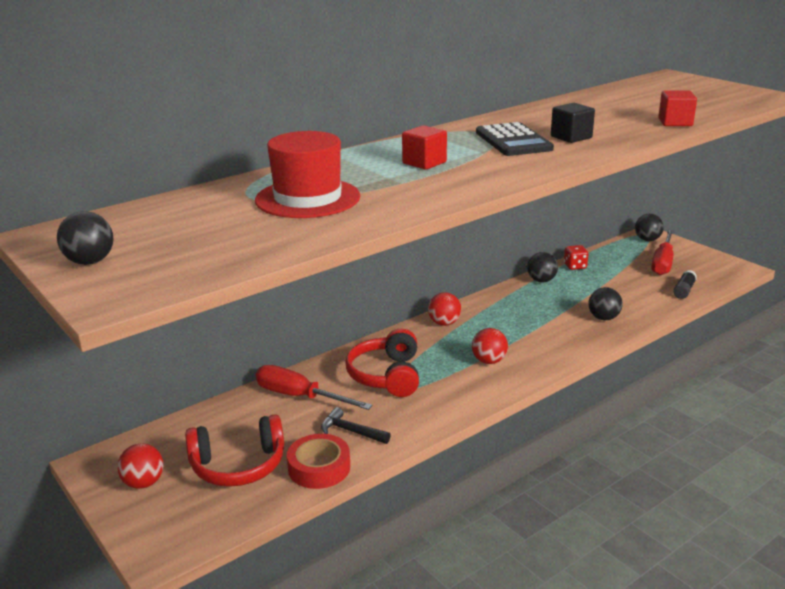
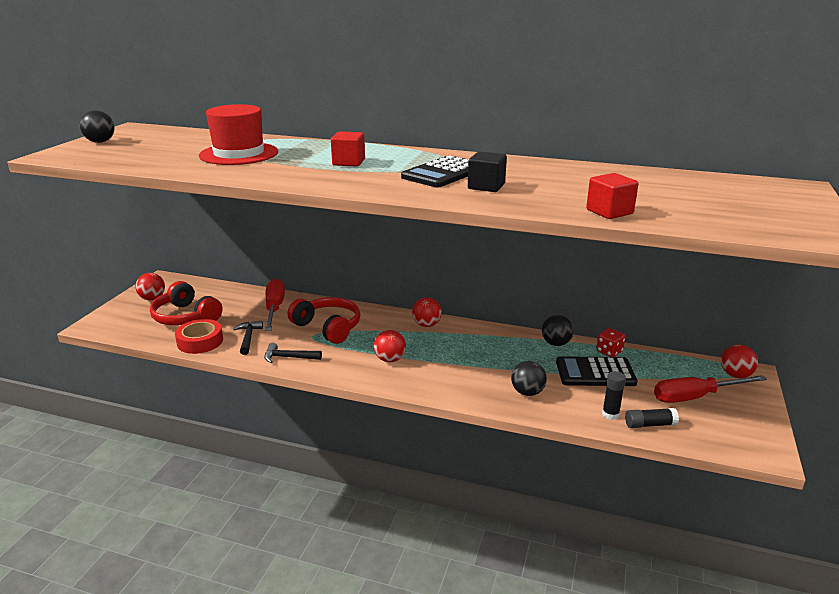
camera: 55 degrees right, 0 degrees up
(386, 375) = (328, 327): red headphones -> red headphones turned 75 degrees clockwise
(424, 416) = (289, 357): none -> black hammer
(599, 282) = (595, 372): none -> black calculator
(647, 240) = (735, 375): black ball -> red ball
(660, 299) = (610, 414): none -> black glue stick

